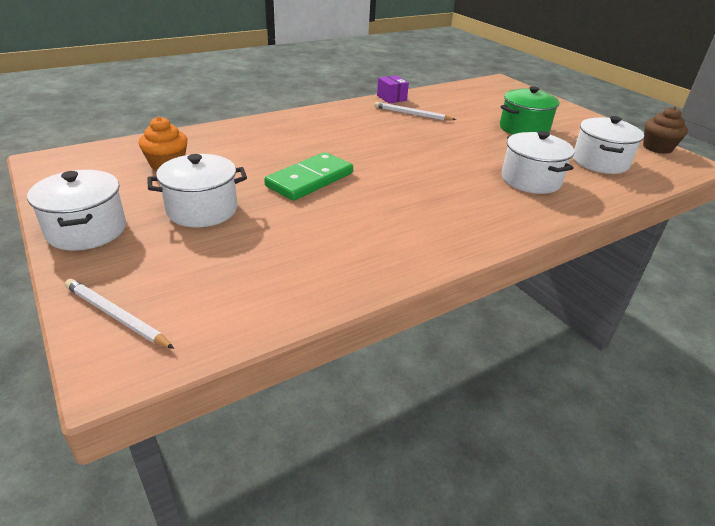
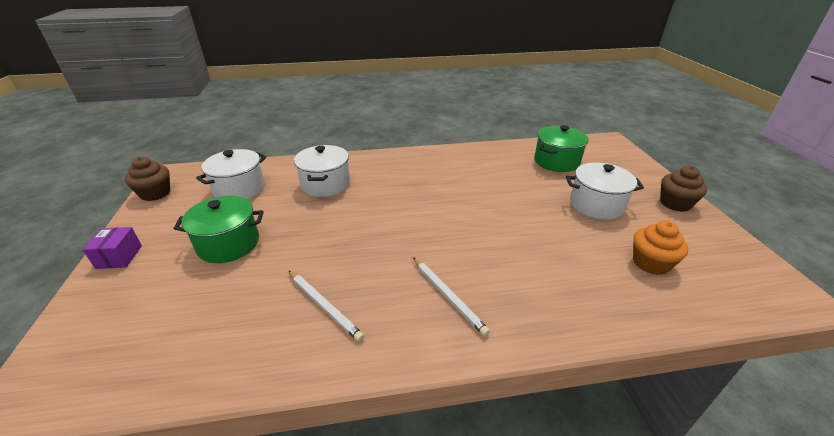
camera: 155 degrees left, 0 degrees up
(87, 230) = (675, 203): white pot -> brown cupcake
(116, 316) = (621, 156): white pencil -> white pencil (448, 296)
(250, 274) = (556, 161): none -> green pot
(310, 180) = (507, 217): green domino -> none
(391, 98) = (309, 369): purple box -> purple box (119, 257)

